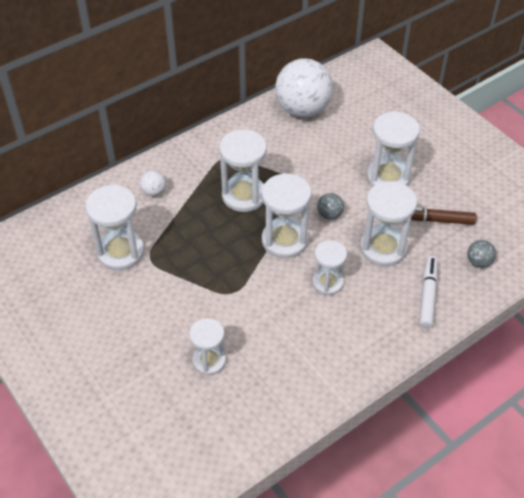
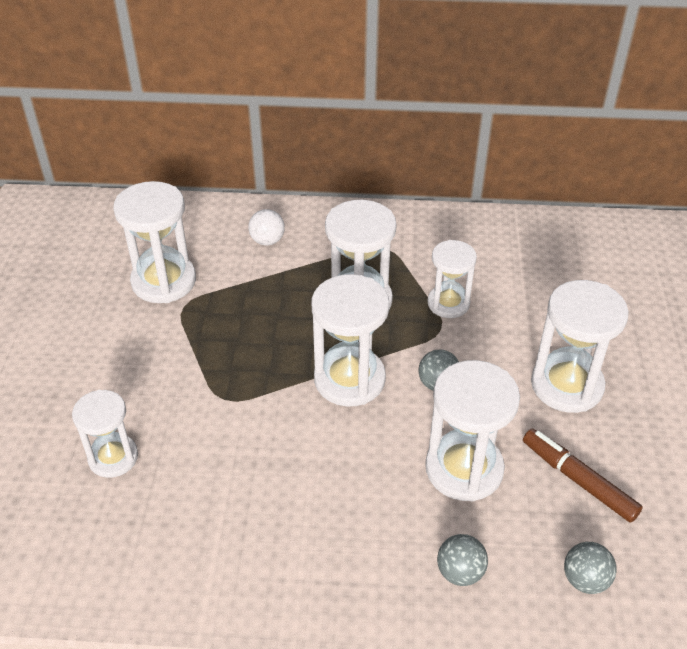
camera: 40 degrees right, 5 degrees down
(303, 109) = (537, 245): white ball -> none
(327, 283) = (345, 463): white hourglass -> white hourglass (448, 303)
(427, 295) = (460, 572): white marker -> grey ball

